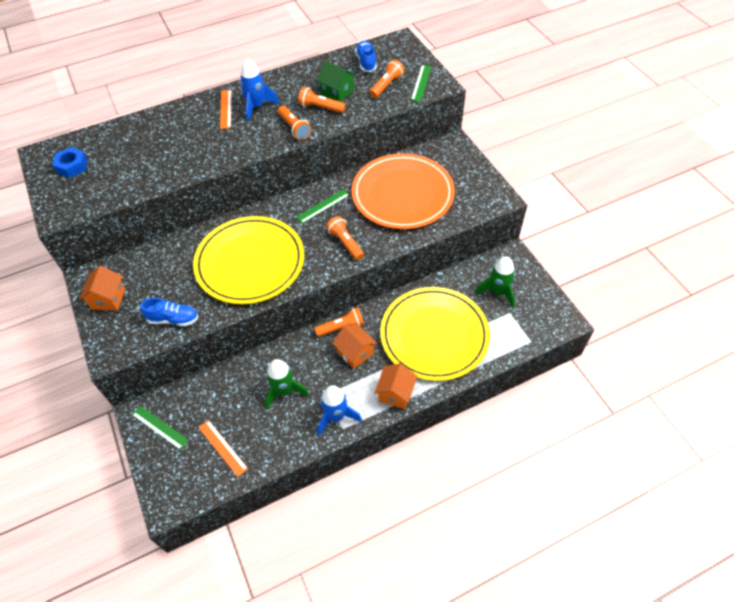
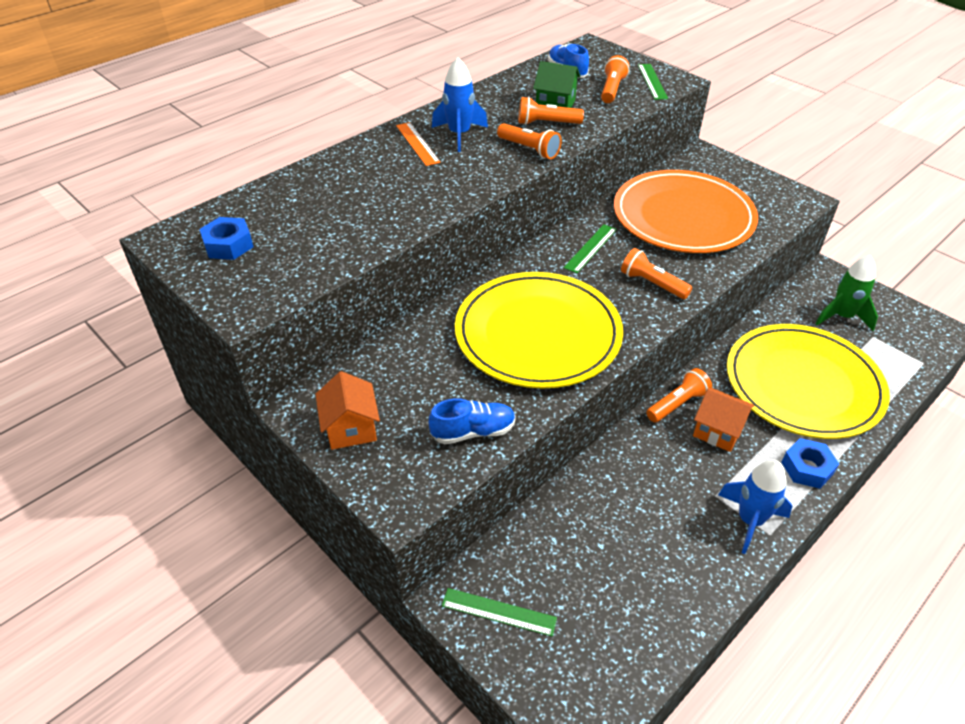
camera: 20 degrees left, 10 degrees down
(222, 447) = (616, 613): orange ruler -> none
(284, 391) = (654, 507): green rocket -> none
(395, 393) = (807, 468): orange house -> blue nut

